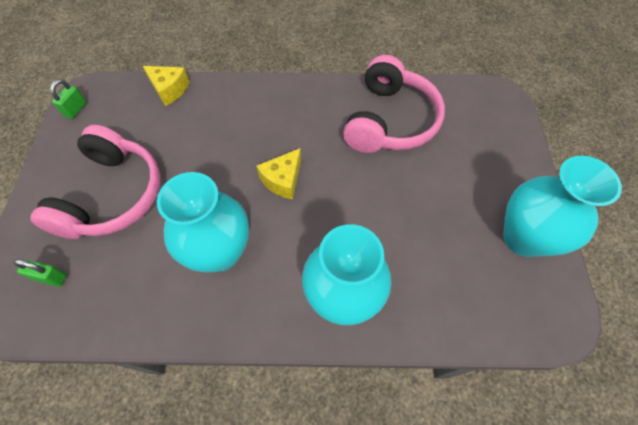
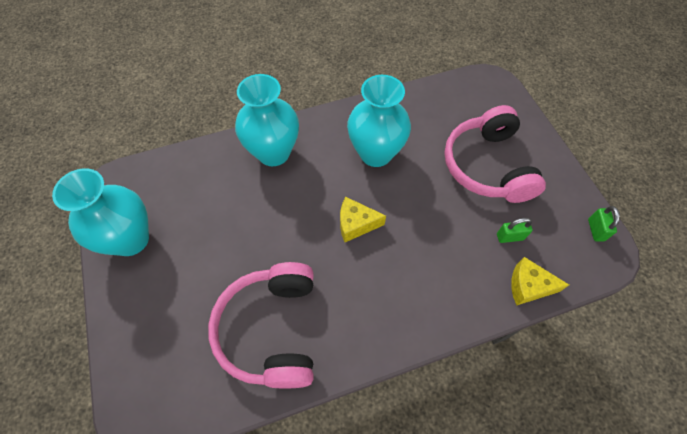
camera: 160 degrees right, 0 degrees up
(51, 278) = (479, 105): green padlock -> green padlock (510, 237)
(283, 180) = (356, 224): yellow cheese -> yellow cheese turned 105 degrees counterclockwise

